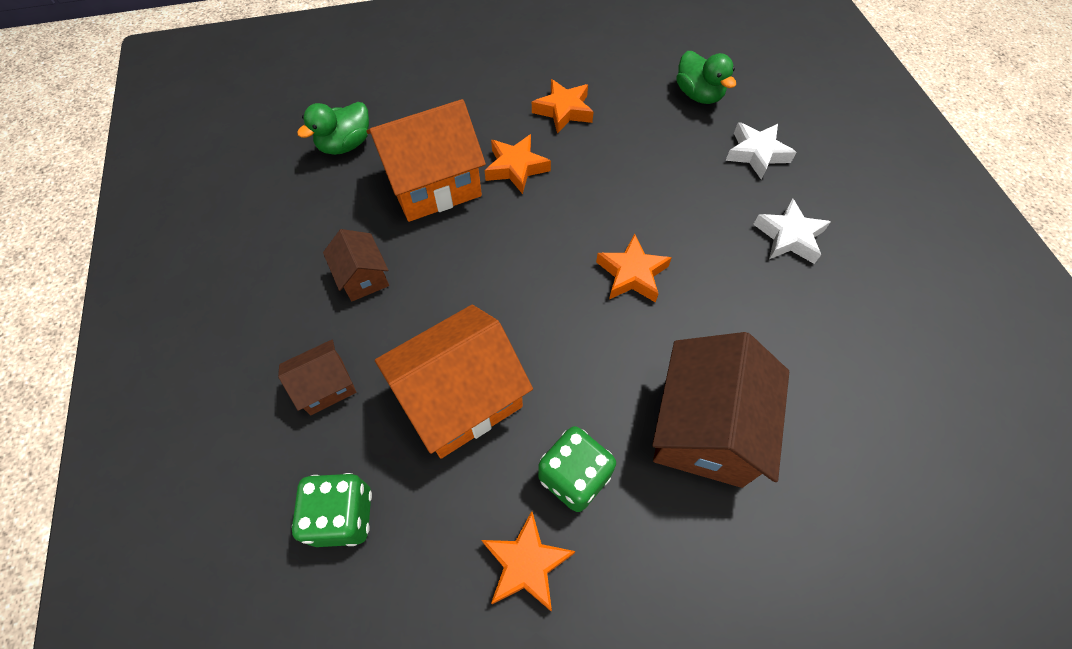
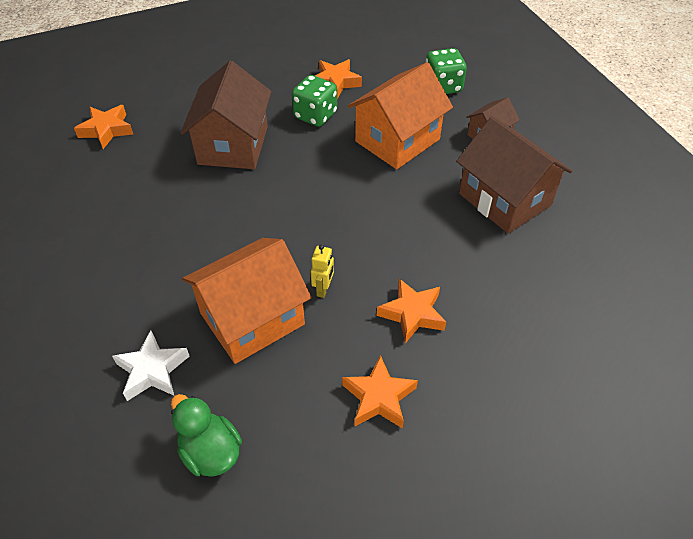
camera: 170 degrees right, 10 degrees down
(345, 144) = (599, 314): green duck -> none
(363, 277) = (504, 199): brown house -> brown house, size x1.93
(433, 184) = (487, 284): orange house -> orange house (252, 319)
(597, 202) = (323, 289): none -> yellow robot
(632, 274) = (286, 230): orange star -> orange star (107, 130)
(789, 237) = (141, 281): white star -> none

